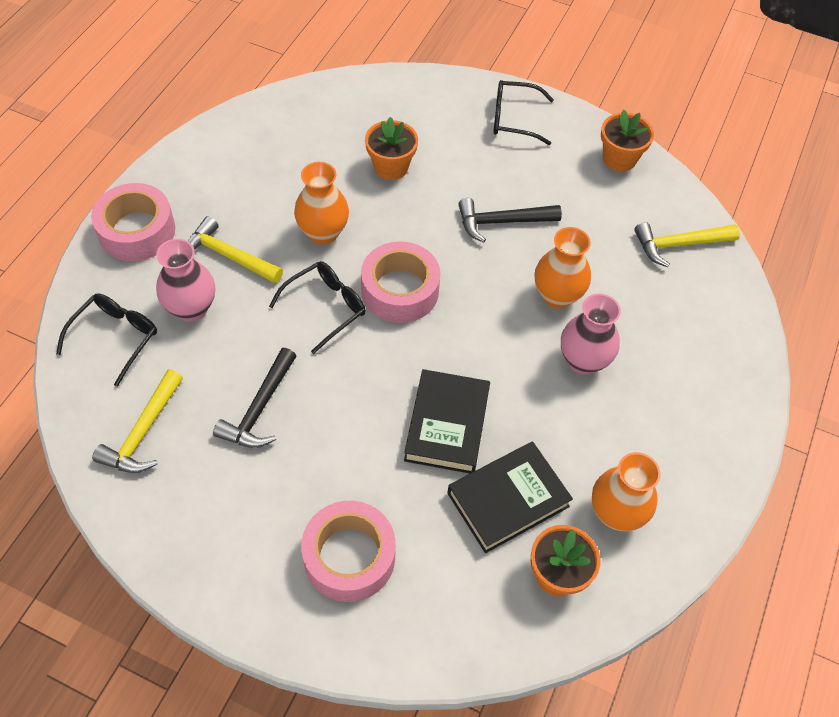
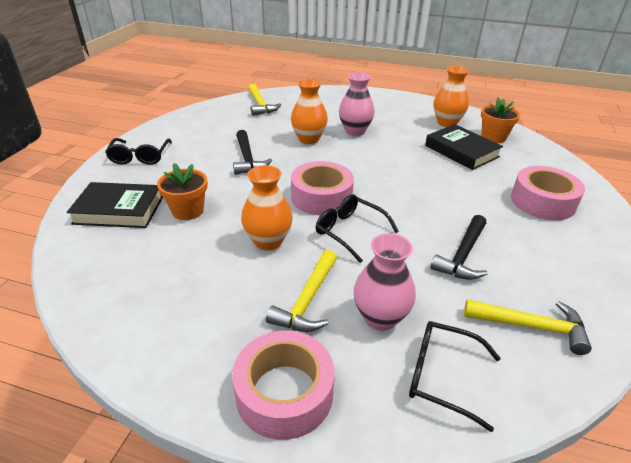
camera: 95 degrees left, 20 degrees down
(259, 409) = (463, 255): black hammer -> black hammer turned 105 degrees clockwise
(447, 425) = (425, 172): black book -> black book (119, 210)
(619, 159) = (187, 120): orange flower pot -> none

